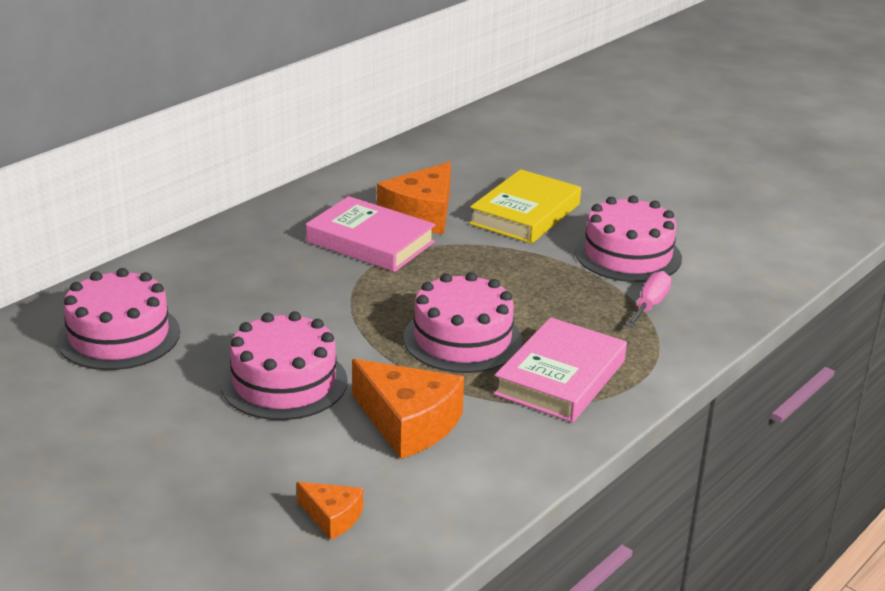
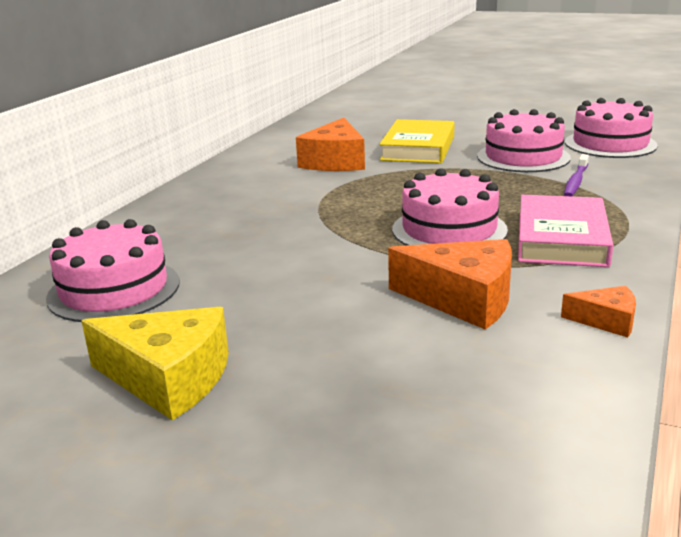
camera: 15 degrees left, 5 degrees down
(118, 438) = (168, 378): none -> yellow cheese
(284, 382) = (313, 292): pink cake -> pink cake (610, 144)
(332, 517) = (467, 398): orange cheese -> orange cheese (606, 321)
(370, 242) = (307, 184): pink book -> none
(650, 305) = (575, 181): pink screwdriver -> purple toothbrush

